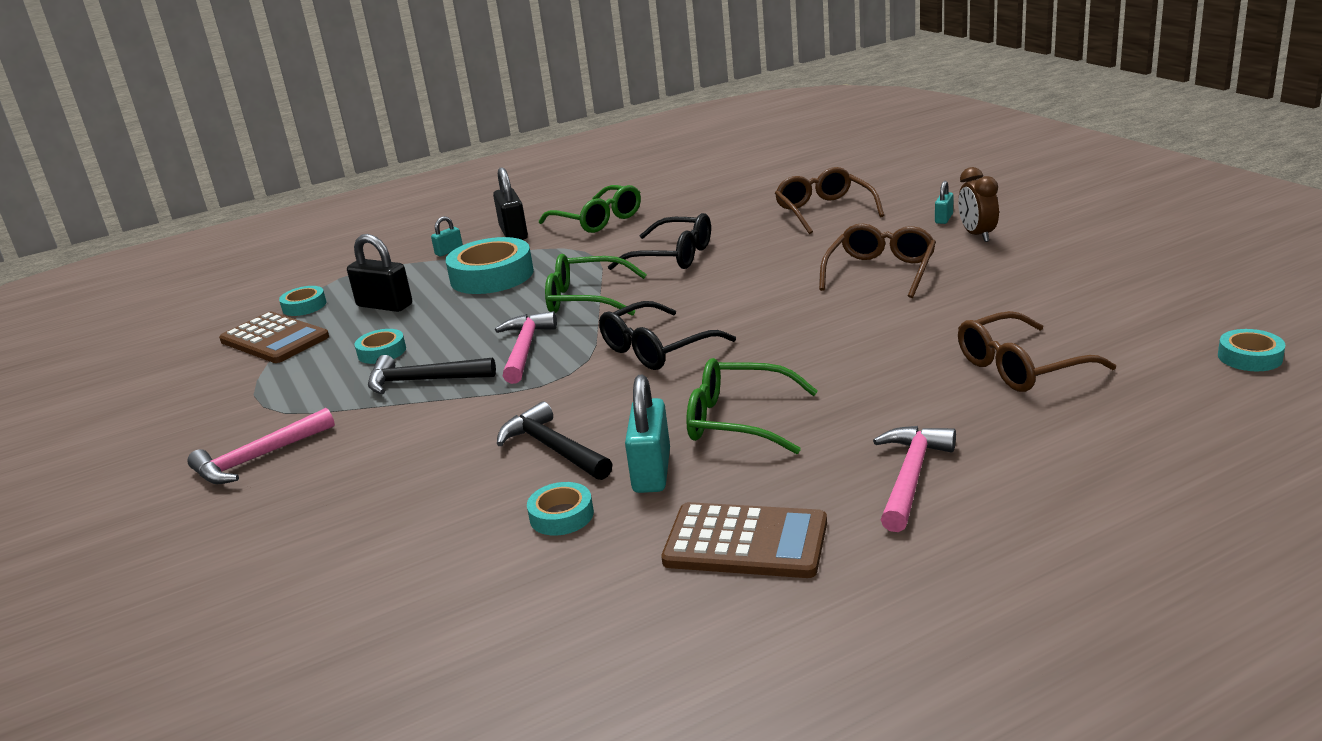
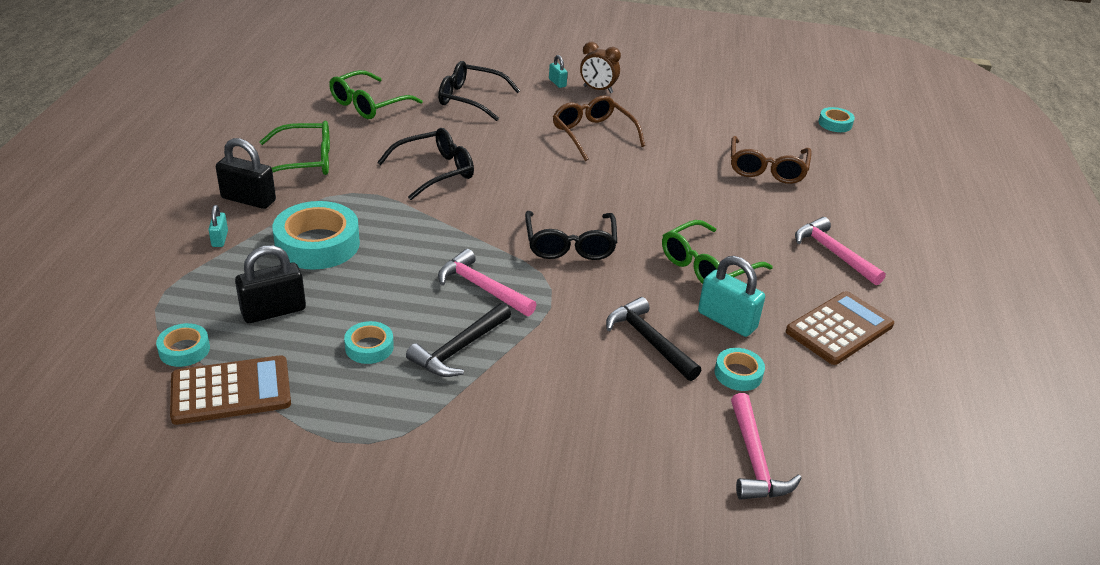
camera: 60 degrees left, 10 degrees up
(258, 458) = (468, 476): pink hammer -> pink hammer (754, 460)
(553, 448) = (649, 340): black hammer -> black hammer turned 60 degrees clockwise
(584, 299) = (441, 231): green glasses -> green glasses (368, 105)
(823, 210) = (469, 99): brown glasses -> black glasses

